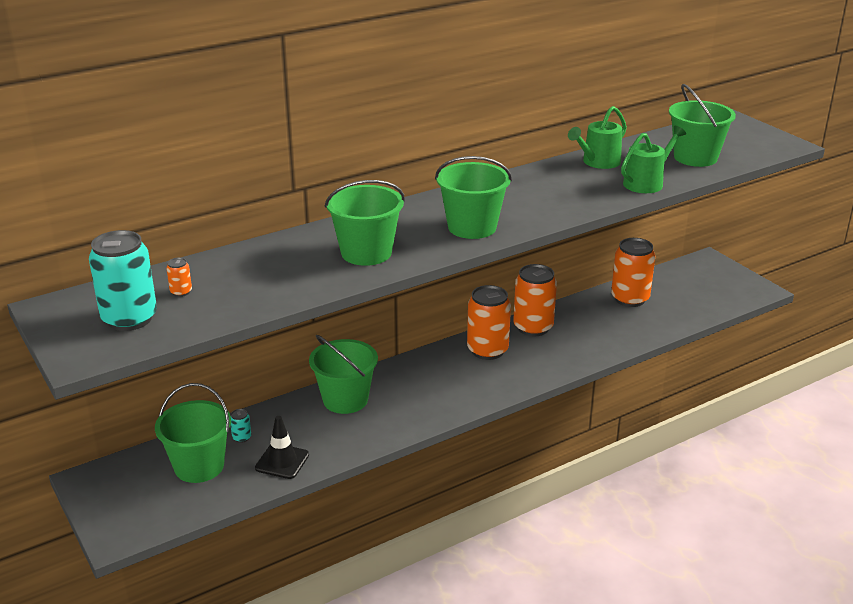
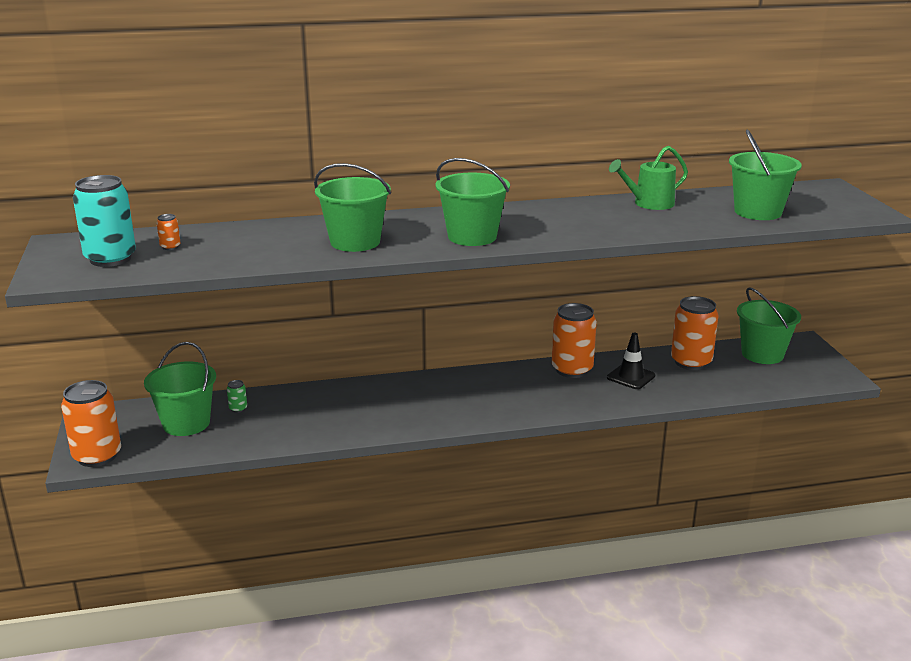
camera: 20 degrees right, 5 degrees down
(241, 437) = (238, 408): turquoise can -> green can
(282, 461) = (258, 434): black traffic cone -> black traffic cone (631, 377)
(345, 400) = (350, 396): green bucket -> green bucket (762, 354)
(487, 350) = (512, 381): orange can -> orange can (97, 456)
(646, 183) = (683, 225): green watering can -> none

